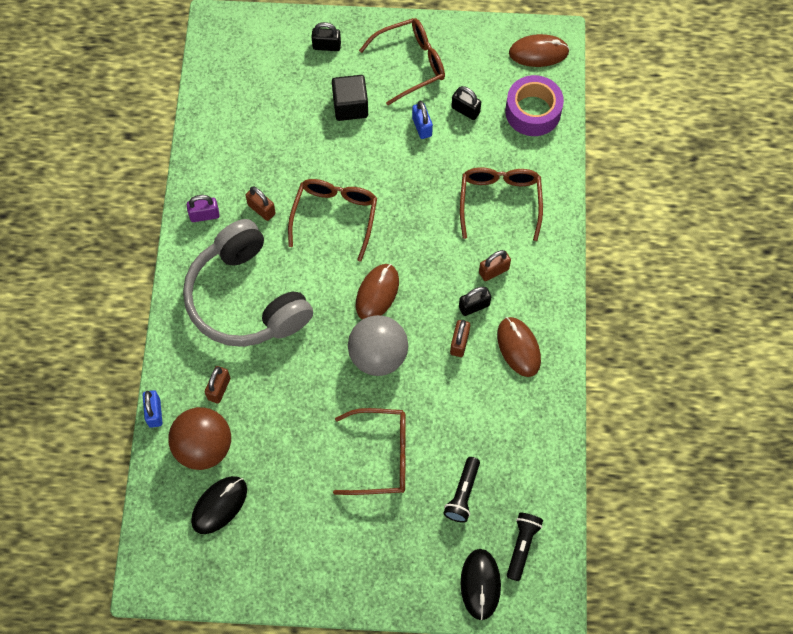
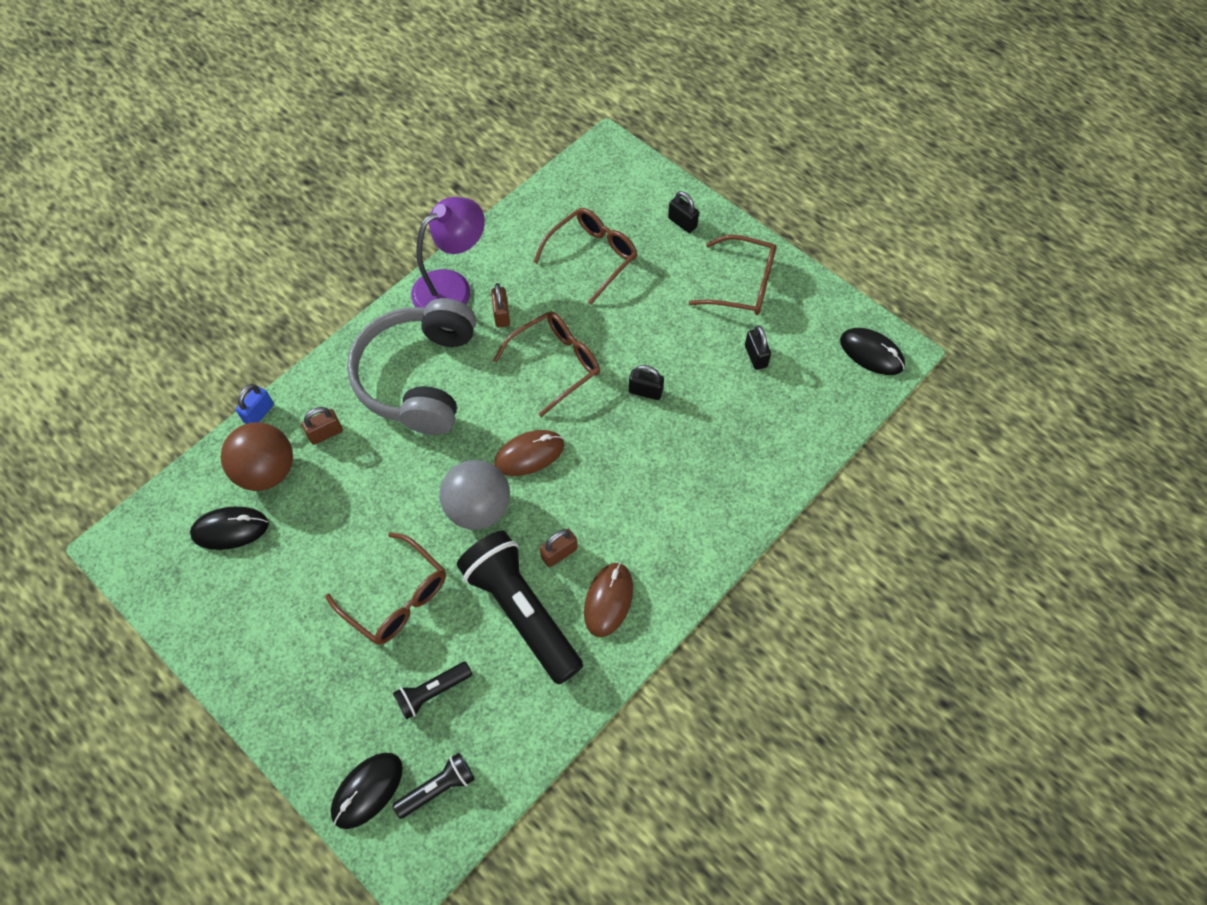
camera: 40 degrees right, 5 degrees down
(204, 215) = (452, 287): purple padlock -> purple lamp
(350, 106) = (656, 284): black cube -> none
(422, 127) = (702, 343): blue padlock -> none
(471, 399) = (522, 612): none -> black flashlight
(474, 306) = (603, 531): black padlock -> black padlock (645, 391)
(493, 271) = (650, 513): brown padlock -> none
(500, 202) = (713, 457): brown glasses -> brown glasses (592, 257)
(533, 111) = (818, 400): purple tape -> none
(538, 52) = (871, 353): brown mouse -> black mouse

